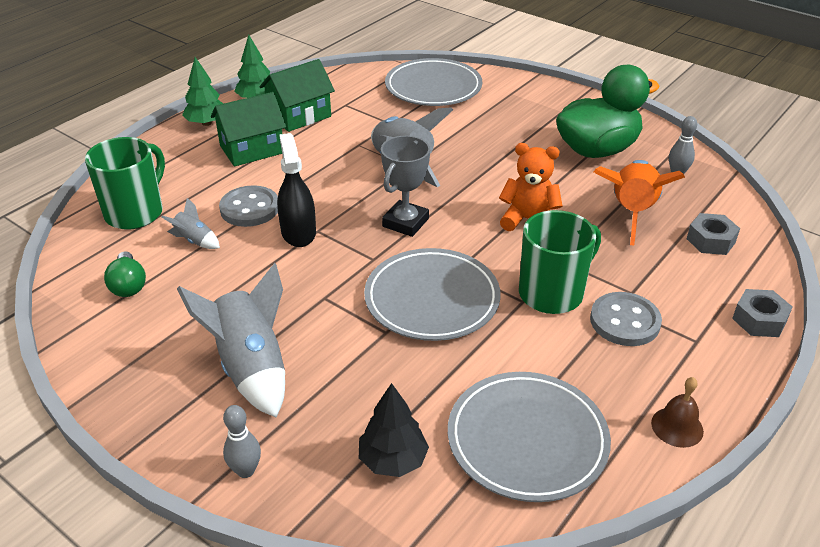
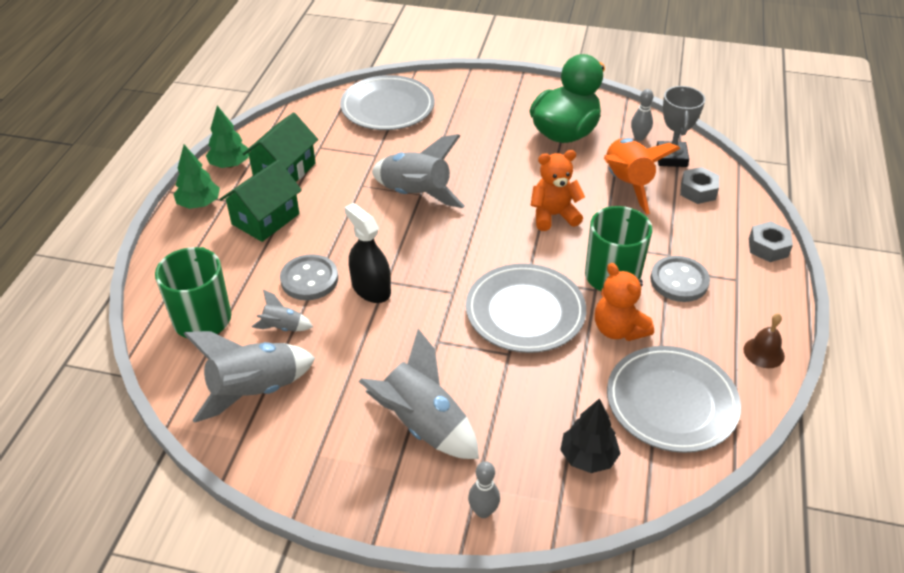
camera: 25 degrees left, 5 degrees up
(128, 285) = (255, 390): green light bulb -> grey rocket
(405, 222) = (456, 249): grey trophy -> grey trophy (671, 158)
(520, 347) = (618, 329): none -> orange teddy bear

